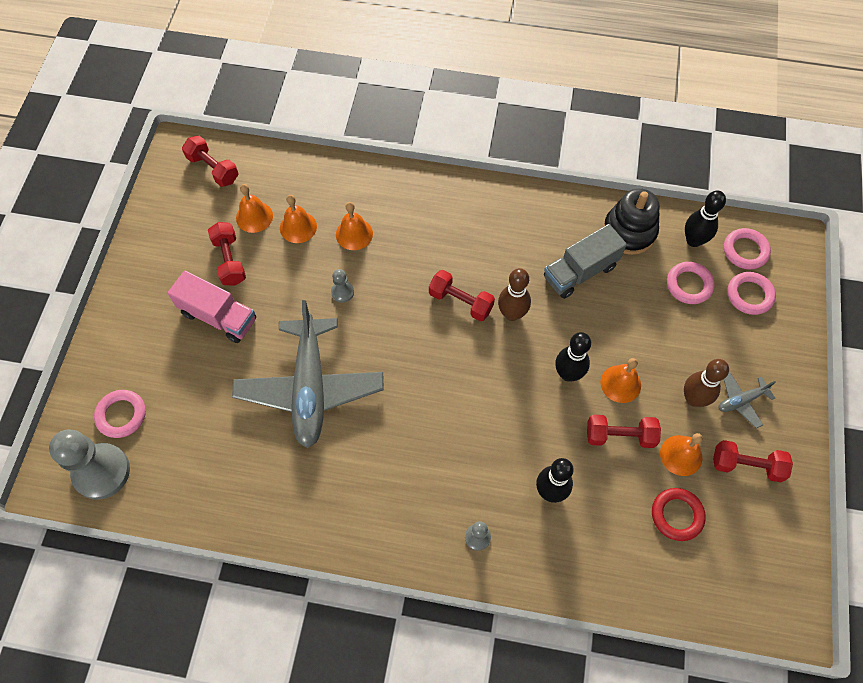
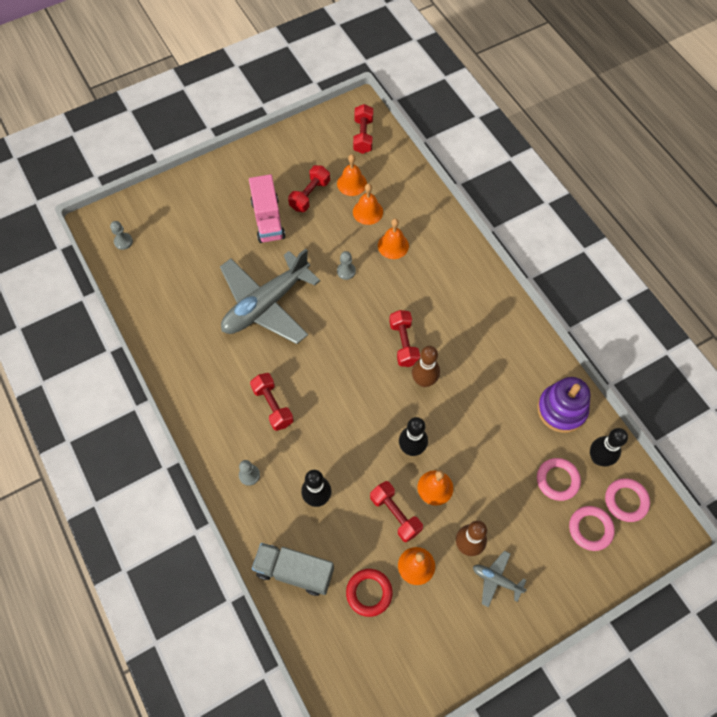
camera: 50 degrees right, 0 degrees up
(101, 472) = (123, 241): grey pawn -> grey pawn, size x0.45
(121, 415) = (164, 223): pink ring -> none
(580, 272) = (497, 400): grey truck -> grey truck (294, 571)
(629, 232) = (561, 409): black stacking toy -> purple stacking toy
(746, 465) = (448, 617): red dumbbell -> red dumbbell (272, 406)

